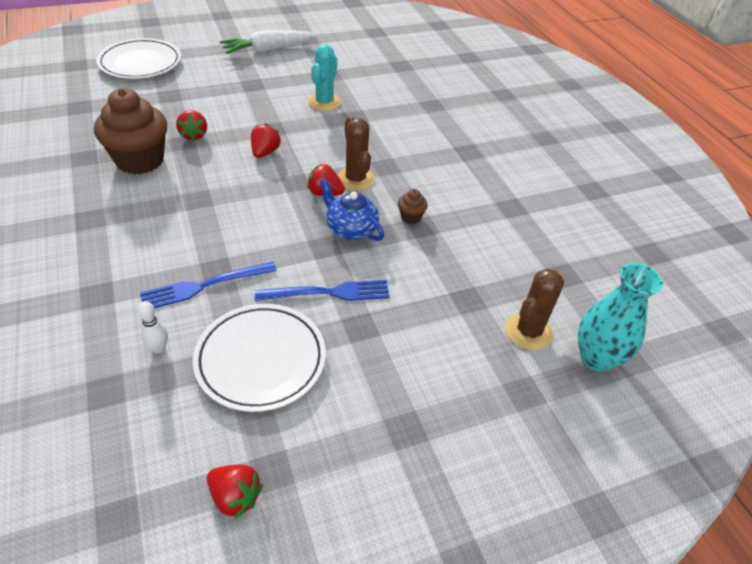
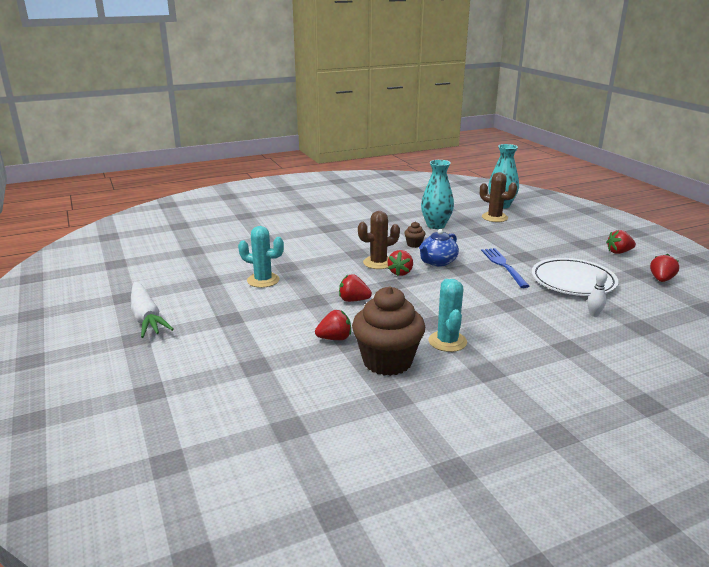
camera: 90 degrees left, 20 degrees down
(140, 63) = (170, 402): white plate -> none
(155, 202) = (447, 341): none -> turquoise cactus
(203, 286) = (528, 306): blue fork -> none
(362, 477) = (618, 252): none -> red strawberry
(483, 250) = (436, 225): none -> turquoise vase

